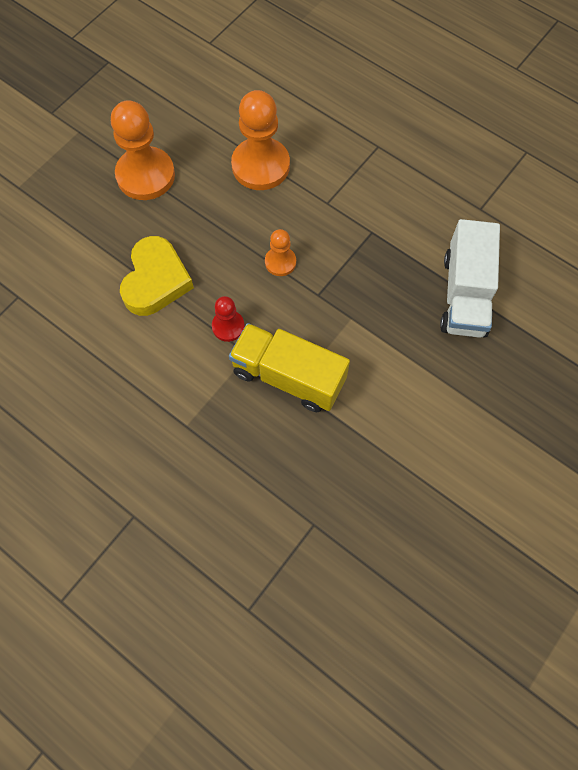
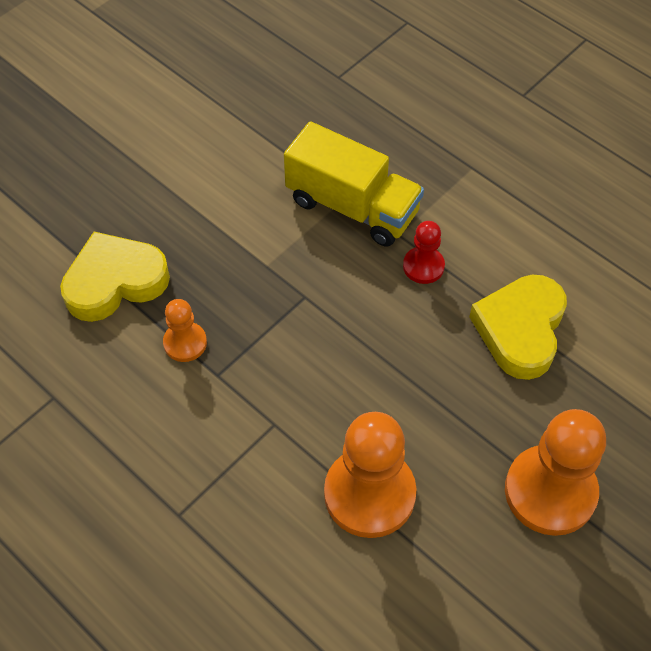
camera: 175 degrees left, 10 degrees down
(280, 262) = (351, 342): orange pawn -> orange pawn (185, 343)
(464, 295) = (115, 282): white truck -> yellow heart

